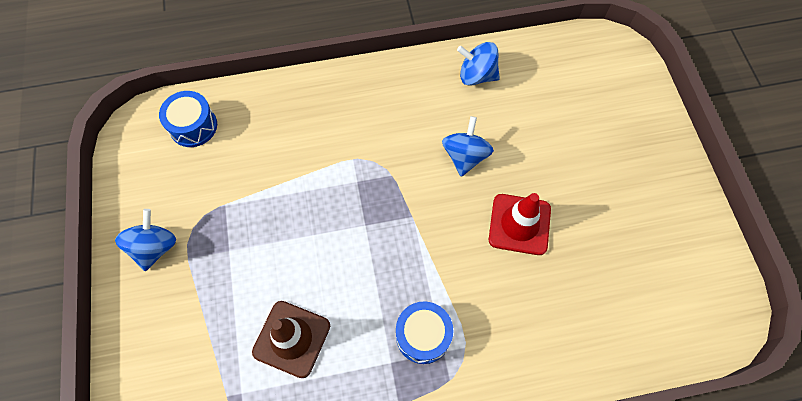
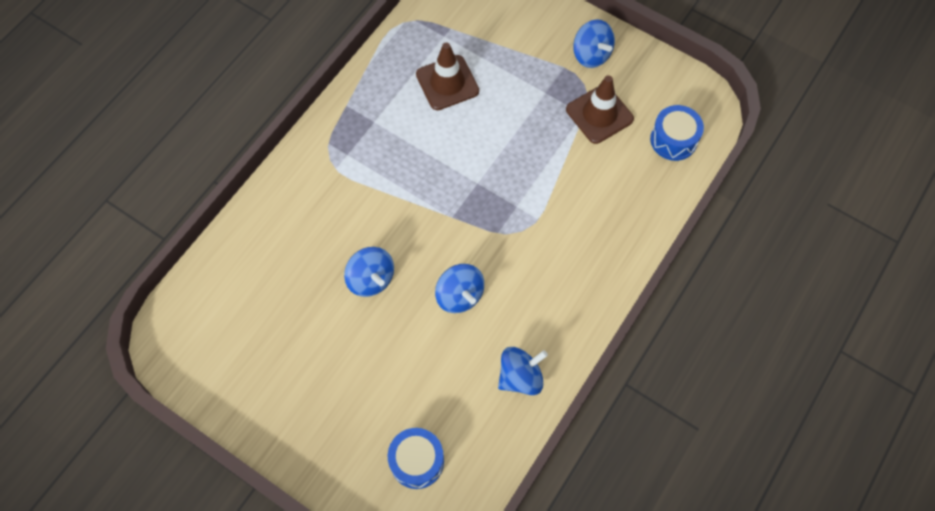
camera: 135 degrees right, 0 degrees up
(215, 193) = (599, 114): none -> brown traffic cone
(423, 335) = (369, 152): blue drum -> blue drum (417, 461)
(519, 224) = (371, 279): red traffic cone -> blue spinning top

